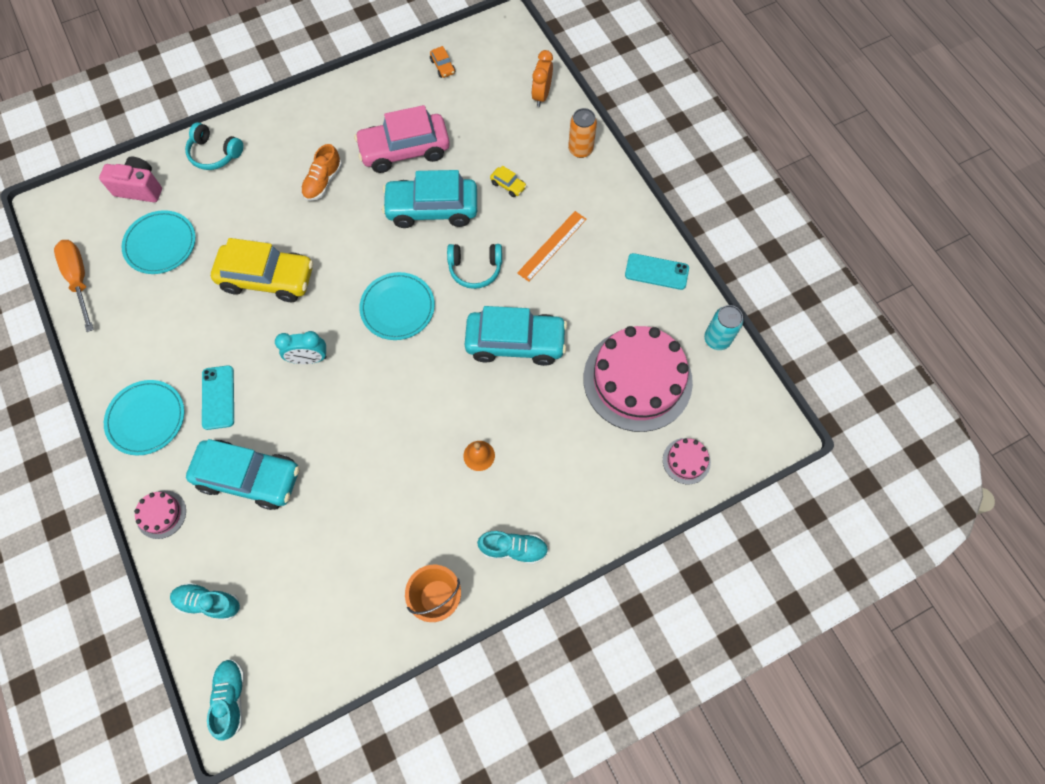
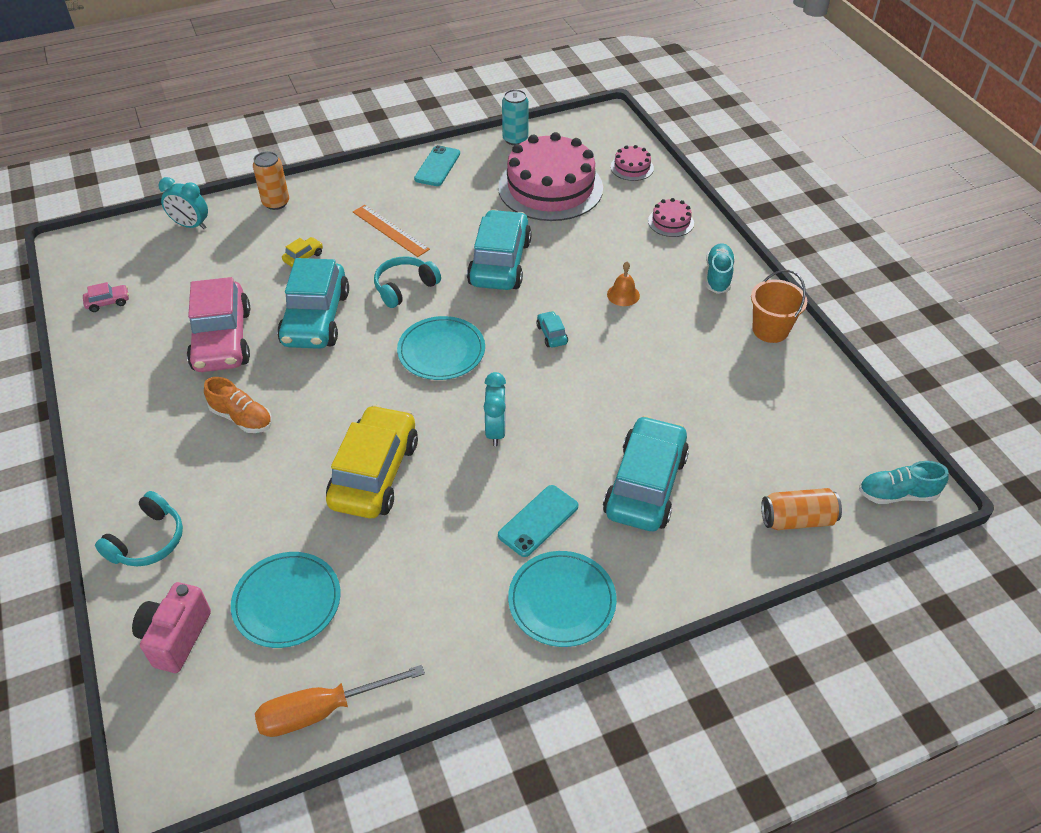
camera: 85 degrees left, 20 degrees down
(161, 514) = (693, 575): pink cake -> pink cake (671, 222)
(209, 602) = (797, 519): turquoise shoe -> orange can
(218, 397) = (538, 521): turquoise phone -> turquoise phone turned 45 degrees counterclockwise
(422, 394) = (552, 334): none -> turquoise car
(442, 67) = (108, 302): orange car -> pink car
(475, 269) = (405, 287): turquoise headphones -> turquoise headphones turned 135 degrees counterclockwise
(541, 95) = (191, 225): orange clock -> turquoise clock

